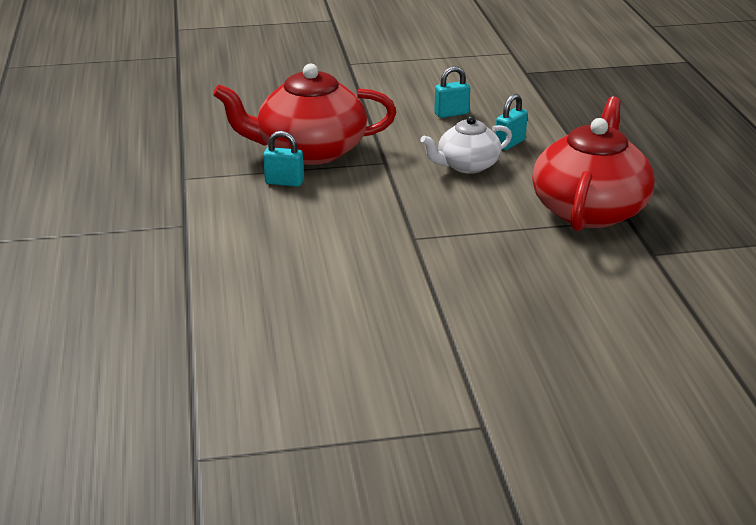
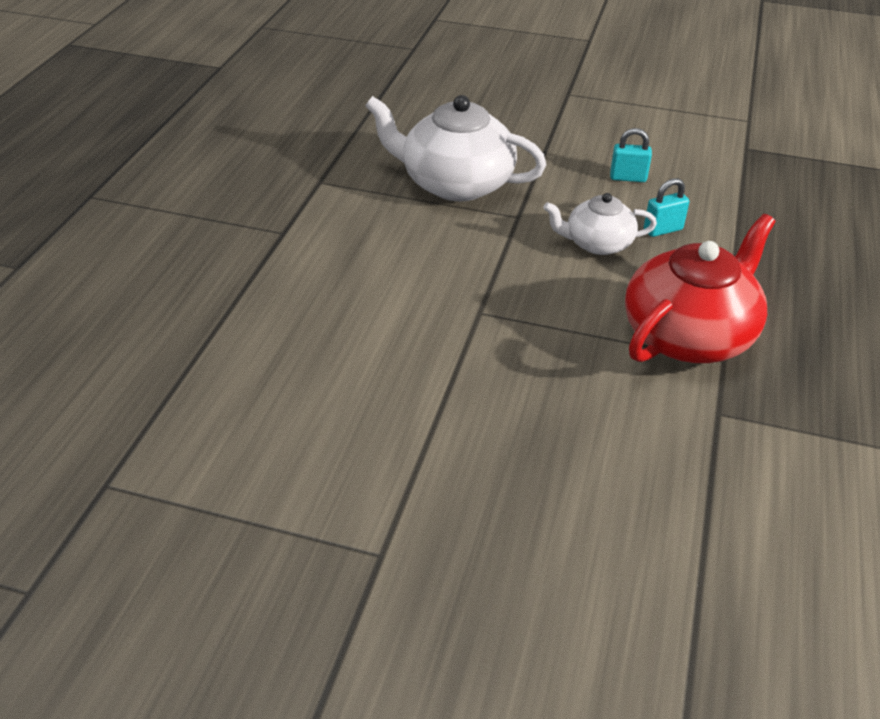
camera: 25 degrees right, 10 degrees up
(284, 182) = (405, 212): turquoise padlock -> none
(310, 151) = (455, 183): red teapot -> white teapot

